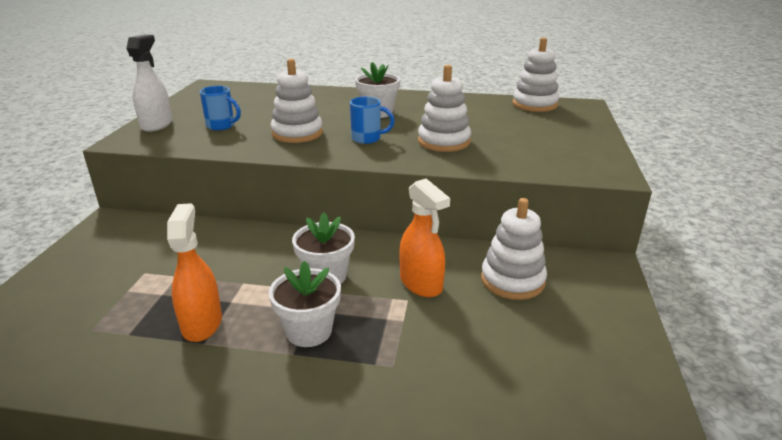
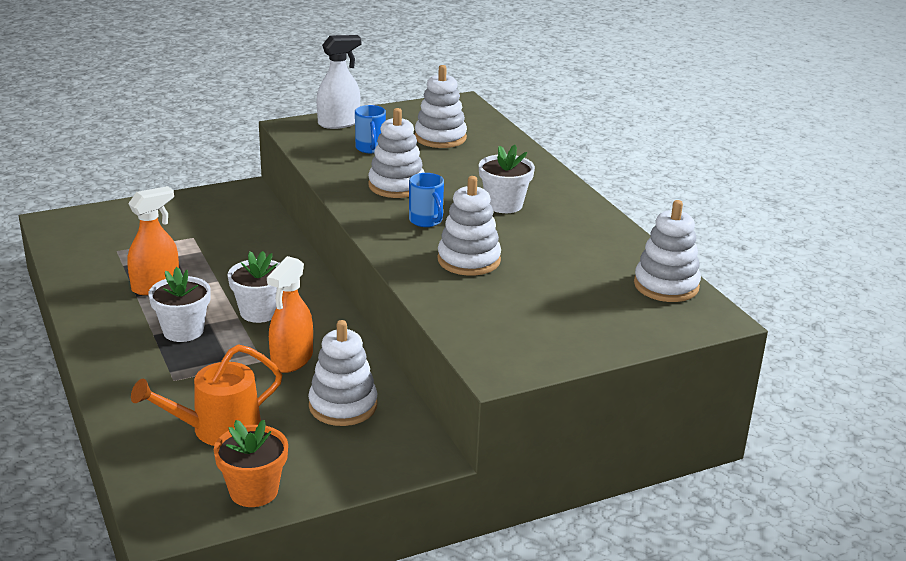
camera: 55 degrees right, 0 degrees up
(248, 103) = (440, 137): none -> white stacking toy
(504, 361) = (218, 429): none -> orange watering can
(622, 371) = (254, 491): none -> orange flower pot

